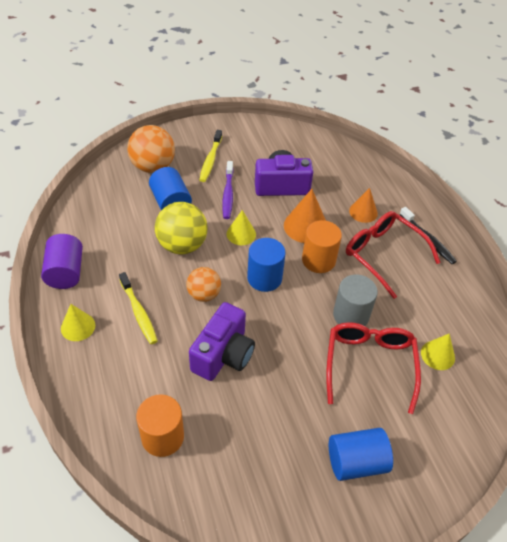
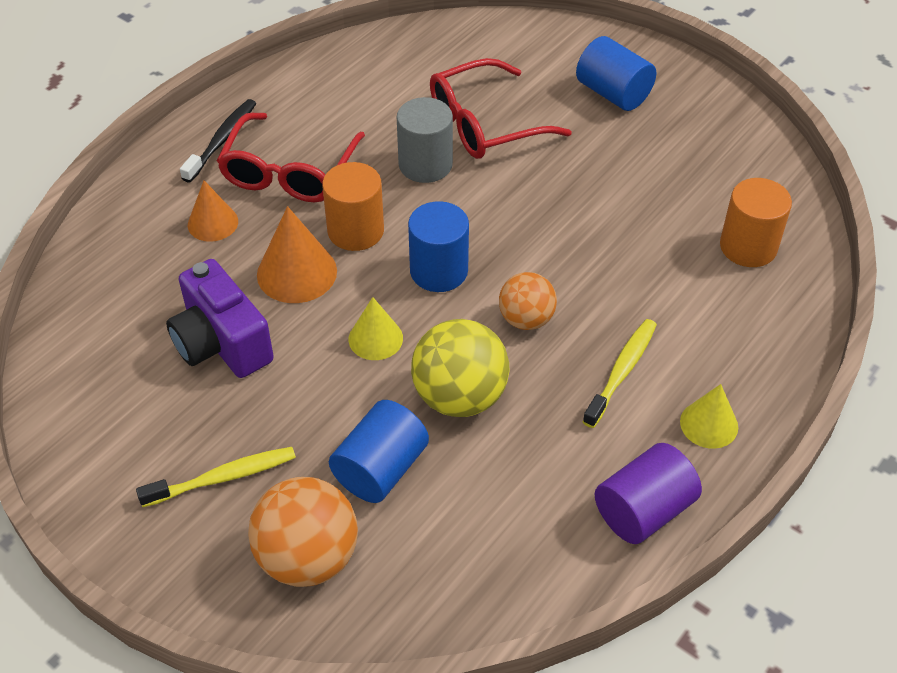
camera: 120 degrees left, 0 degrees up
(223, 354) = (597, 251): purple camera -> none
(228, 194) = (297, 402): purple toothbrush -> none
(437, 355) = (418, 78): yellow cone -> none

